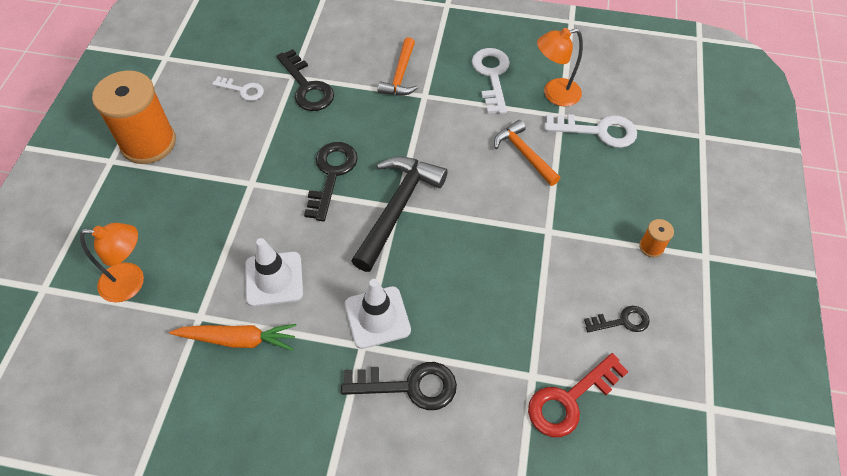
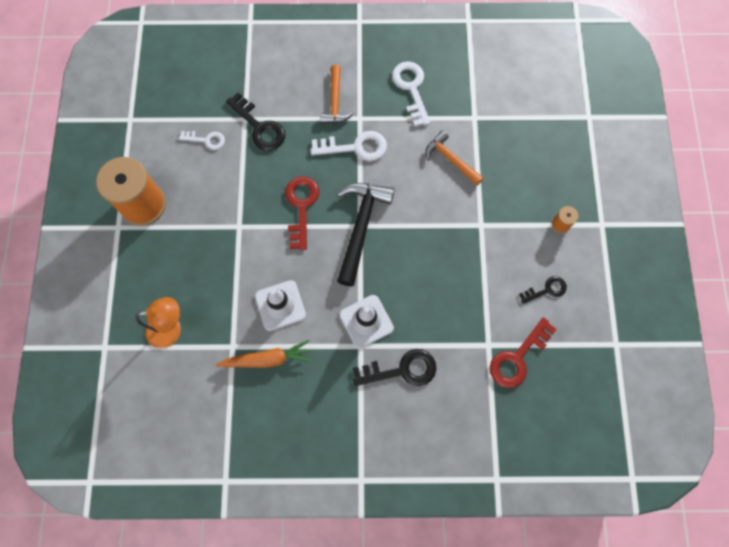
camera: 10 degrees left, 15 degrees up
(331, 174) = (301, 206): black key -> red key
(554, 94) = (465, 98): orange lamp -> none
(598, 131) = (506, 127): white key -> white key (355, 147)

